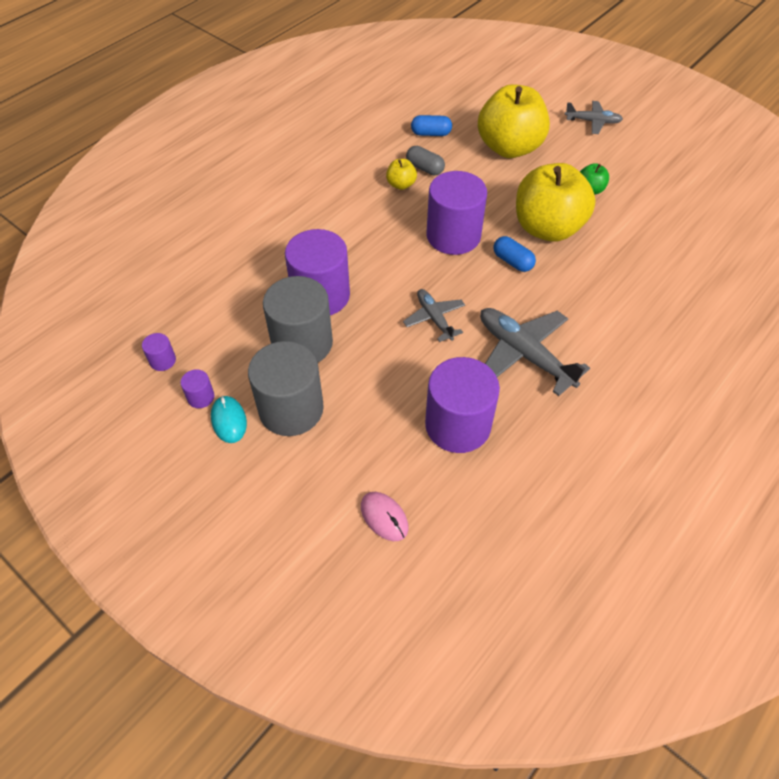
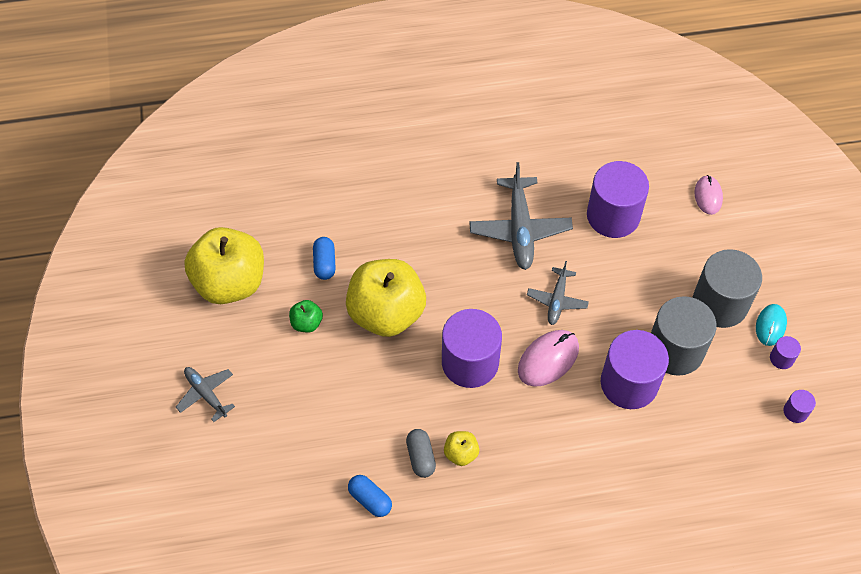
camera: 140 degrees left, 5 degrees up
(399, 273) = (548, 359): none -> pink mouse
(509, 148) = (318, 422): yellow apple -> yellow apple (230, 282)
(512, 261) = (448, 304): blue capsule -> blue capsule (325, 263)

